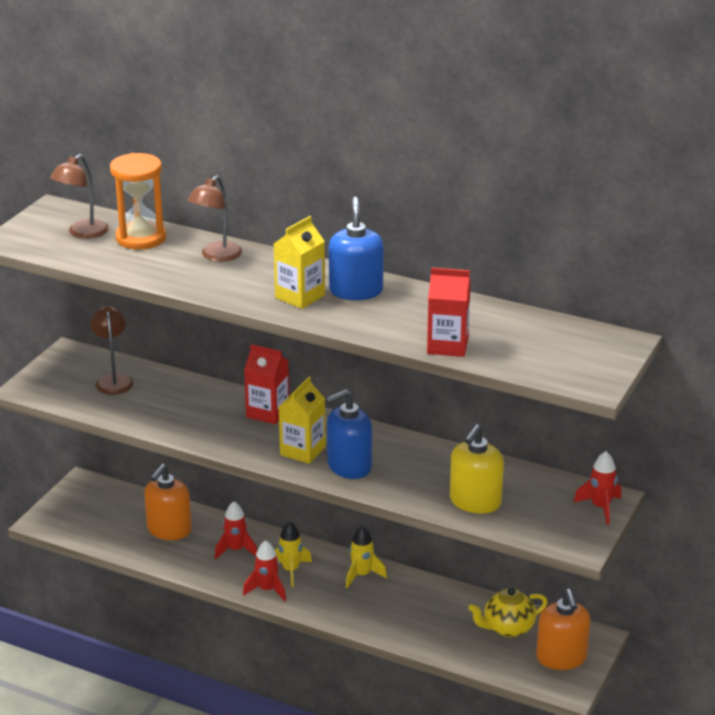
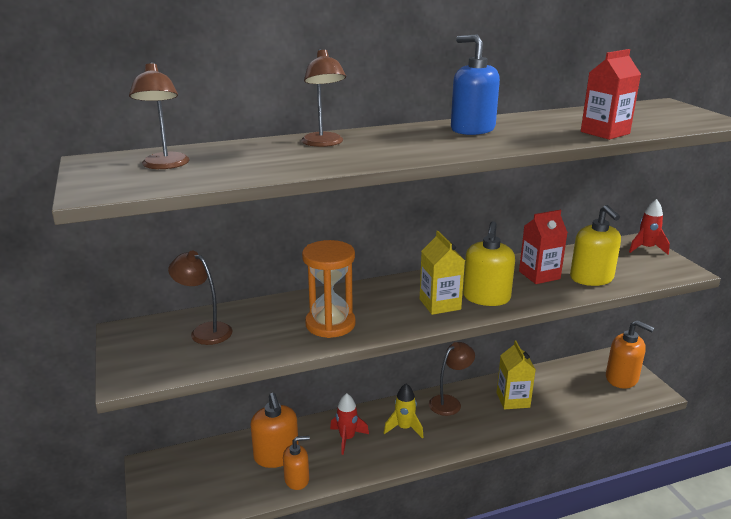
camera: 45 degrees left, 5 degrees down
(141, 238) = (231, 153): orange hourglass -> orange hourglass (330, 324)
(159, 555) = (297, 479): none -> orange soap dispenser
(267, 412) = (368, 294): red carton -> red carton (539, 275)
(267, 590) = (411, 451): red rocket -> none
(300, 296) = (447, 142): yellow carton -> yellow carton (513, 400)
(349, 466) = (486, 297): blue soap dispenser -> yellow soap dispenser
(362, 575) = (449, 402): yellow rocket -> brown lamp
(507, 628) = (572, 380): yellow teapot -> none

